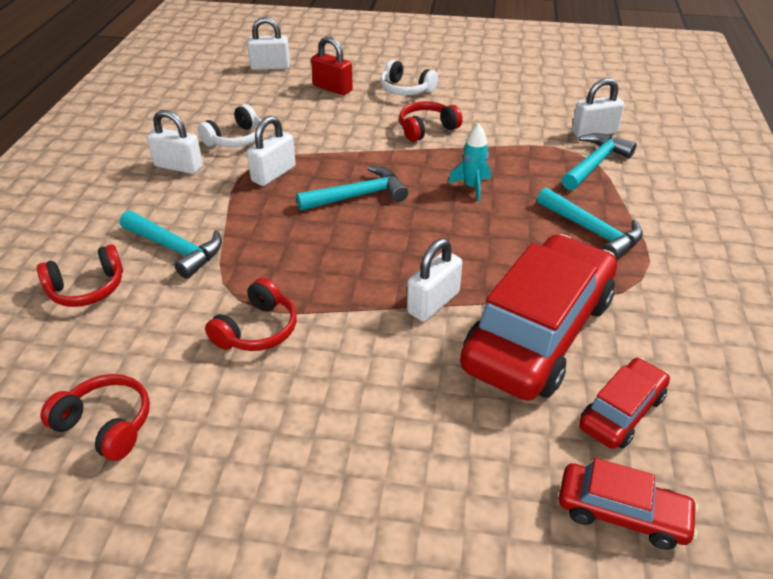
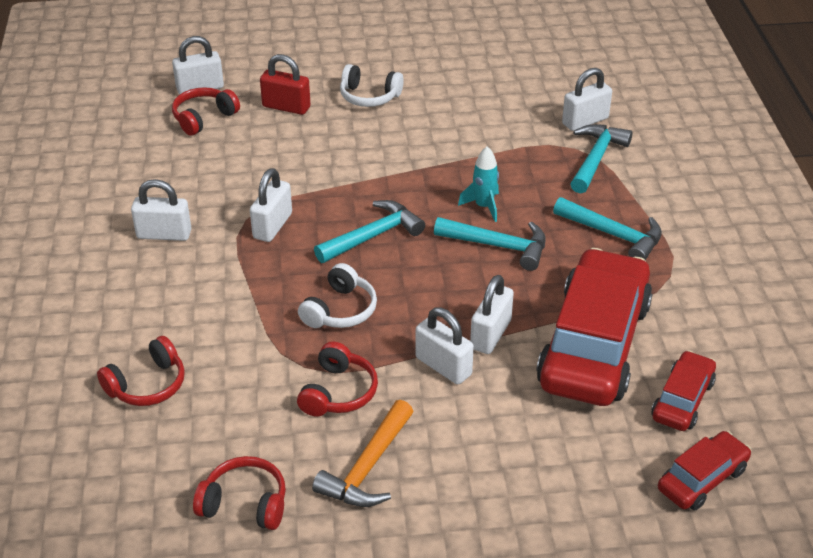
camera: 15 degrees left, 0 degrees up
(176, 249) = (214, 327): turquoise hammer -> turquoise hammer (498, 246)
(236, 139) = (209, 190): white headphones -> white headphones (340, 310)
(248, 414) = (367, 468): none -> orange hammer
(372, 324) = (443, 366): none -> white padlock
(426, 129) = (411, 144): red headphones -> red headphones (203, 118)
(622, 513) = (702, 479): red car -> red car turned 45 degrees counterclockwise

